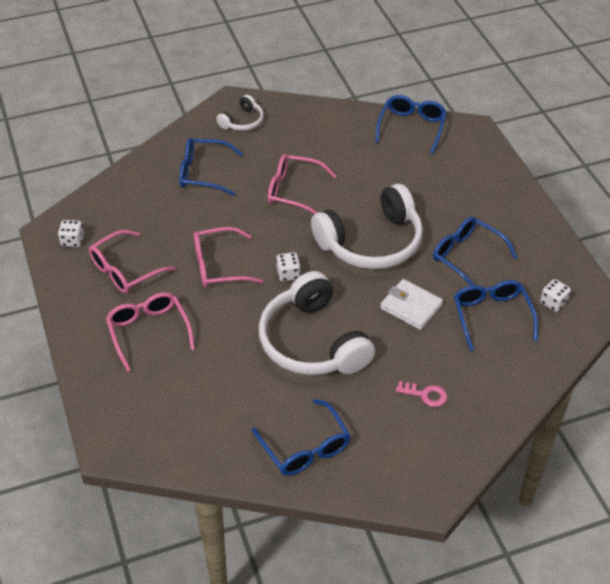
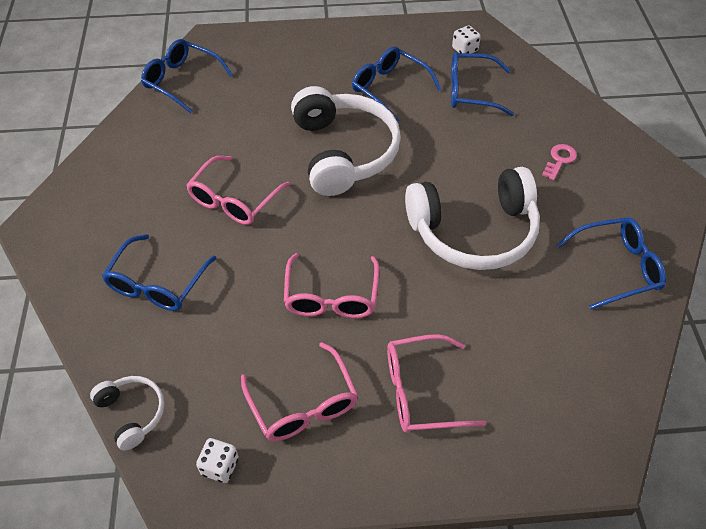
camera: 75 degrees left, 5 degrees up
(242, 121) = (81, 225): white headphones -> white headphones (132, 413)
(288, 274) = (367, 232): white dice -> none
(411, 306) = (444, 143): white wallet -> none
(466, 256) = (389, 88): blue glasses -> blue glasses turned 75 degrees clockwise

